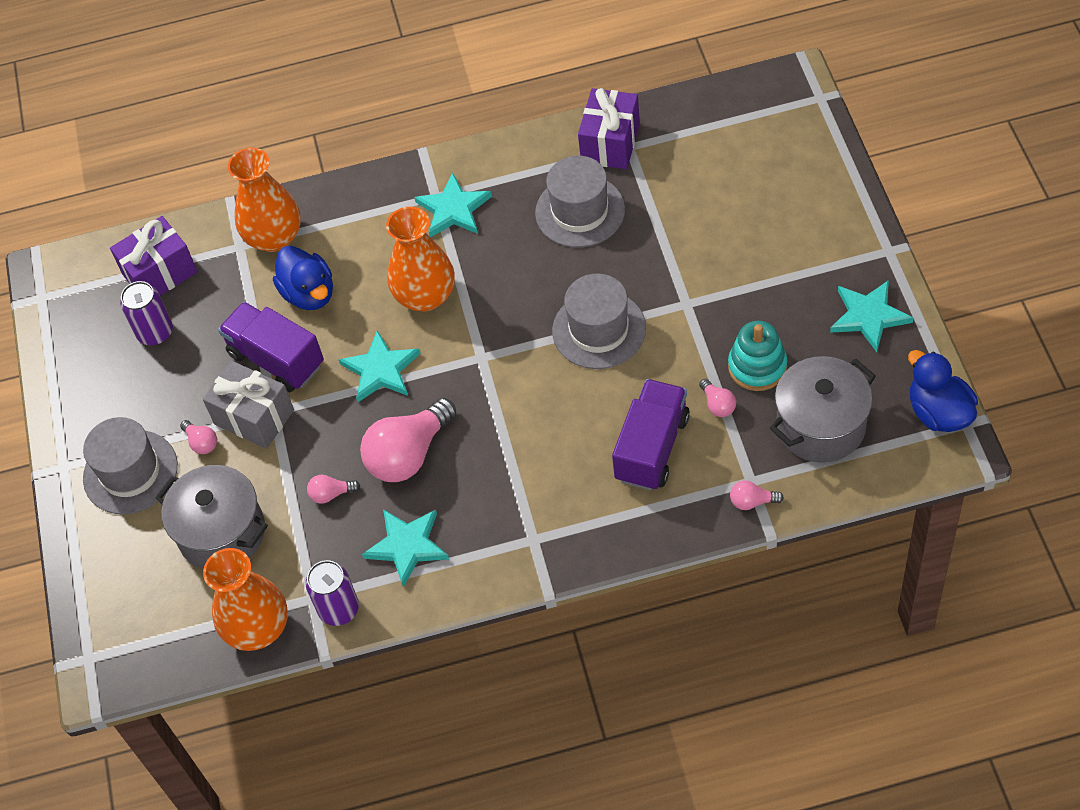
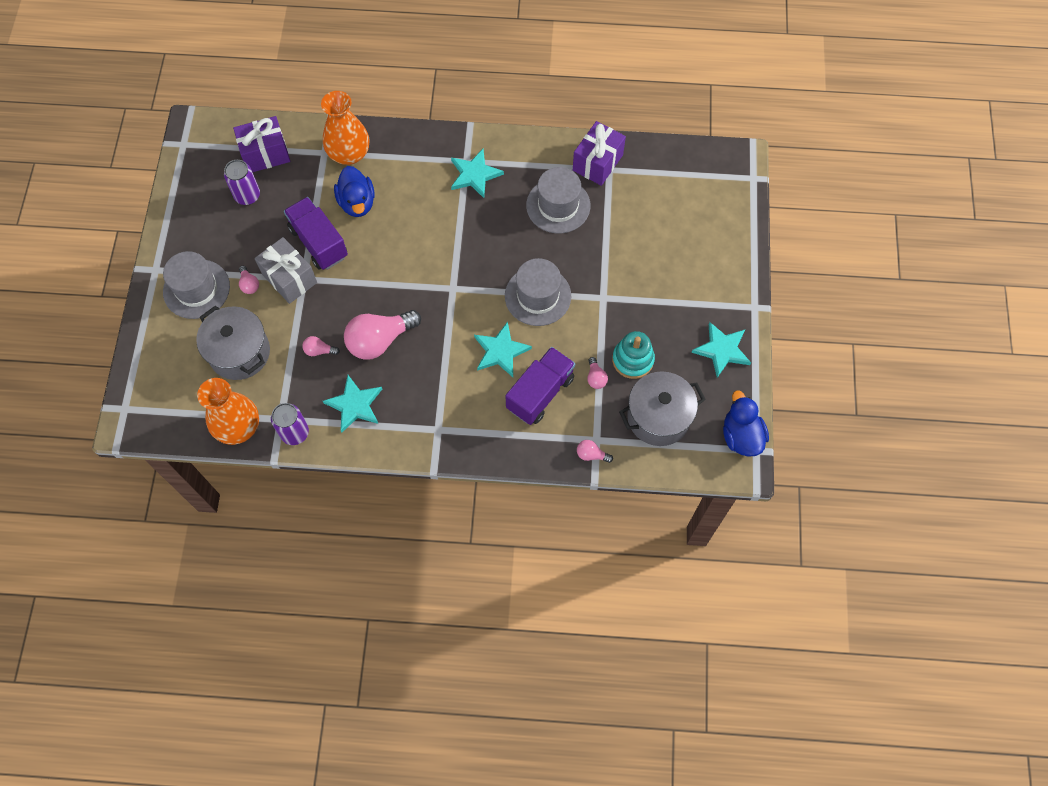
camera: 10 degrees right, 10 degrees up
(380, 370) = (383, 274): turquoise star -> turquoise star (500, 351)
(425, 296) = (432, 231): orange vase -> none

